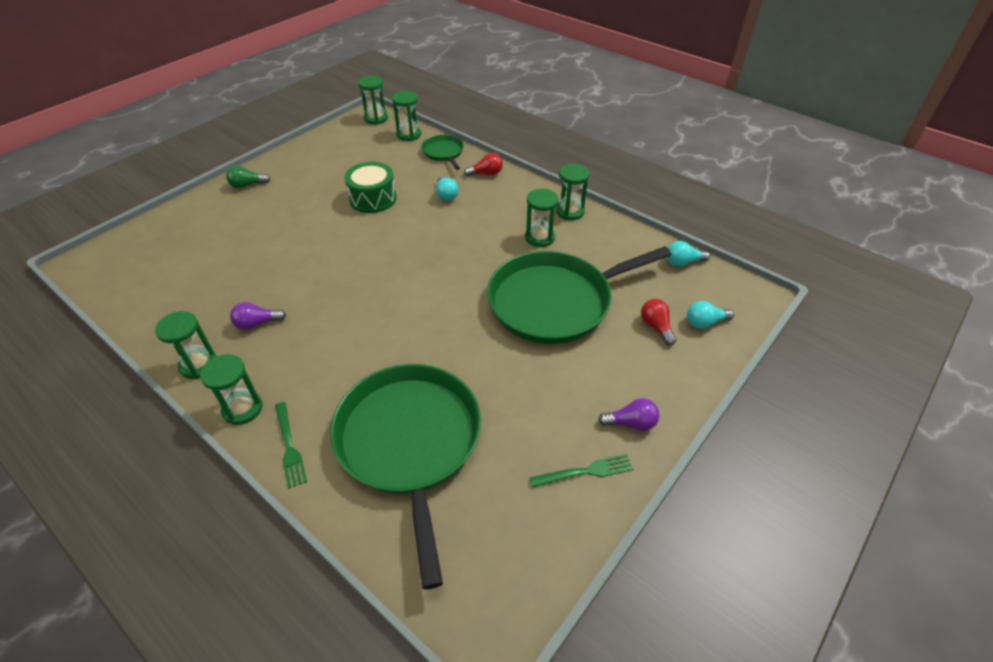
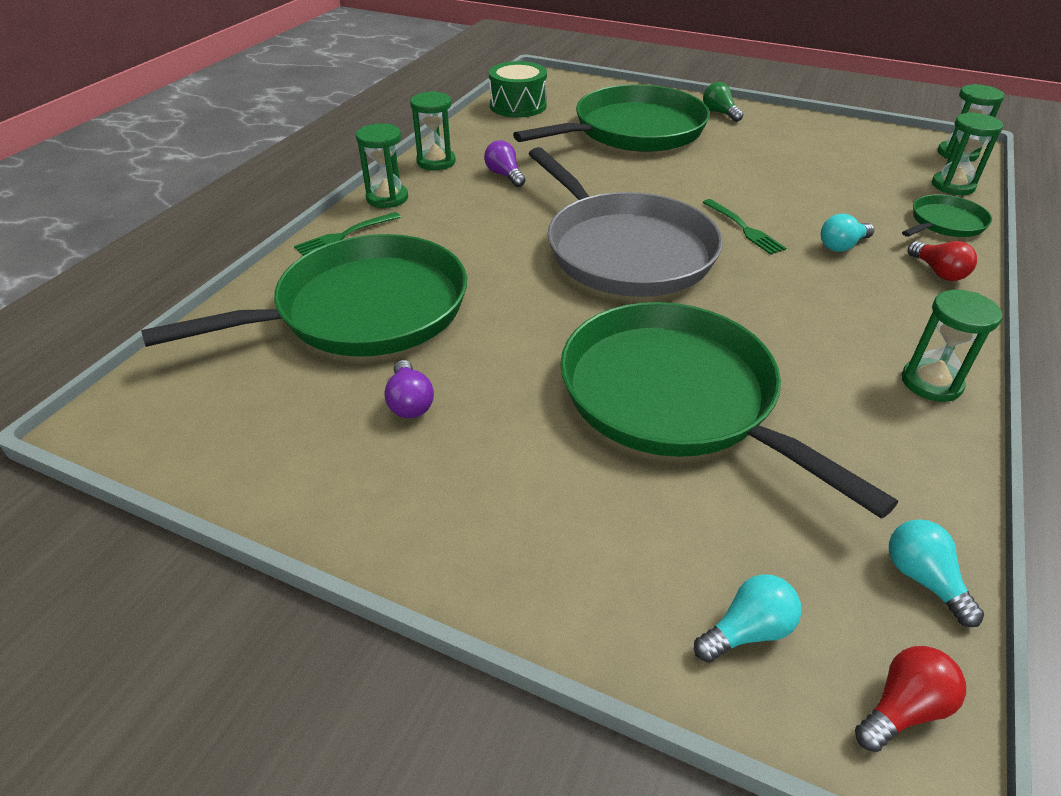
camera: 75 degrees right, 5 degrees down
(239, 234) = (633, 130): none -> green pan
(373, 198) = (774, 192): green drum -> green drum (518, 106)
(404, 283) = (625, 250): none -> grey pan
(540, 238) = (823, 356): green hourglass -> none
(585, 471) = (339, 478): green fork -> green fork (744, 228)
(631, 423) = (442, 525): purple light bulb -> purple light bulb (410, 402)
(656, 327) = (688, 543): red light bulb -> red light bulb (903, 708)
(705, 322) = (747, 631): turquoise light bulb -> turquoise light bulb turned 90 degrees clockwise

